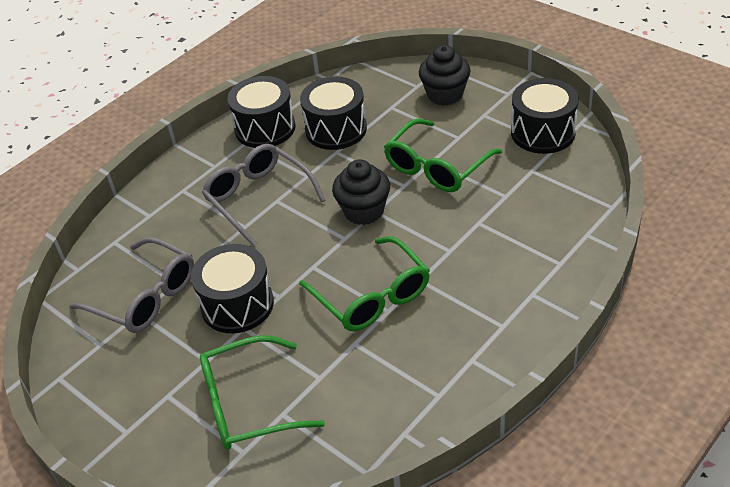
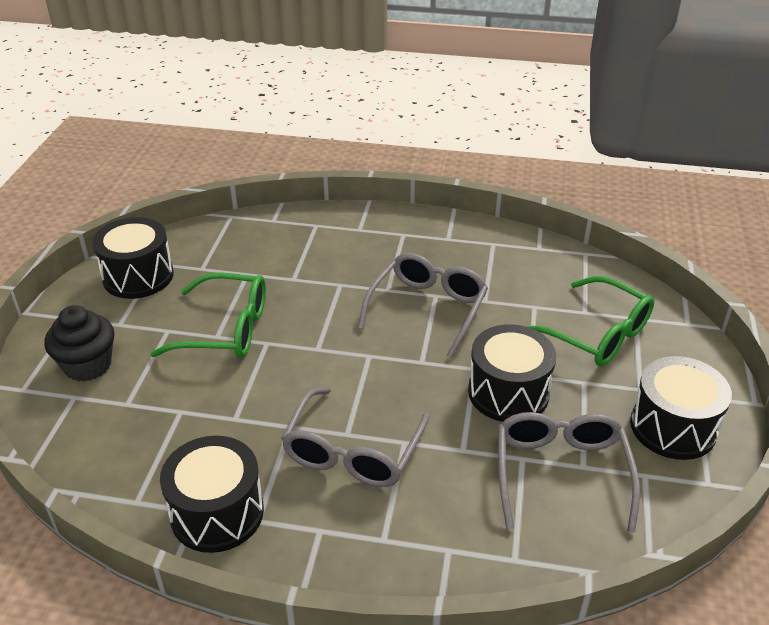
camera: 125 degrees left, 5 degrees down
(336, 129) = (192, 436): black drum -> black drum (673, 427)
(364, 211) = (322, 356): black cupcake -> none
(372, 296) = (427, 309): green glasses -> grey glasses

